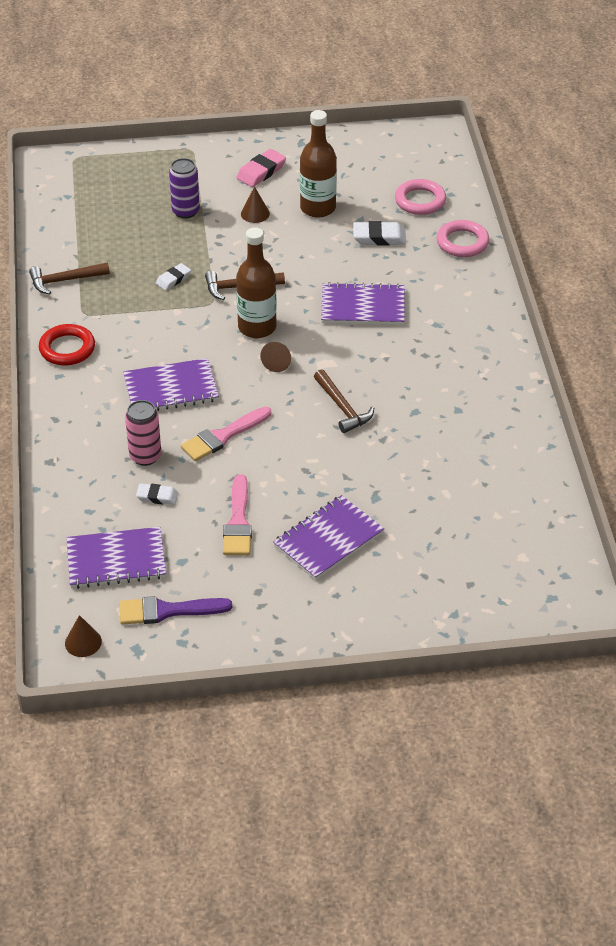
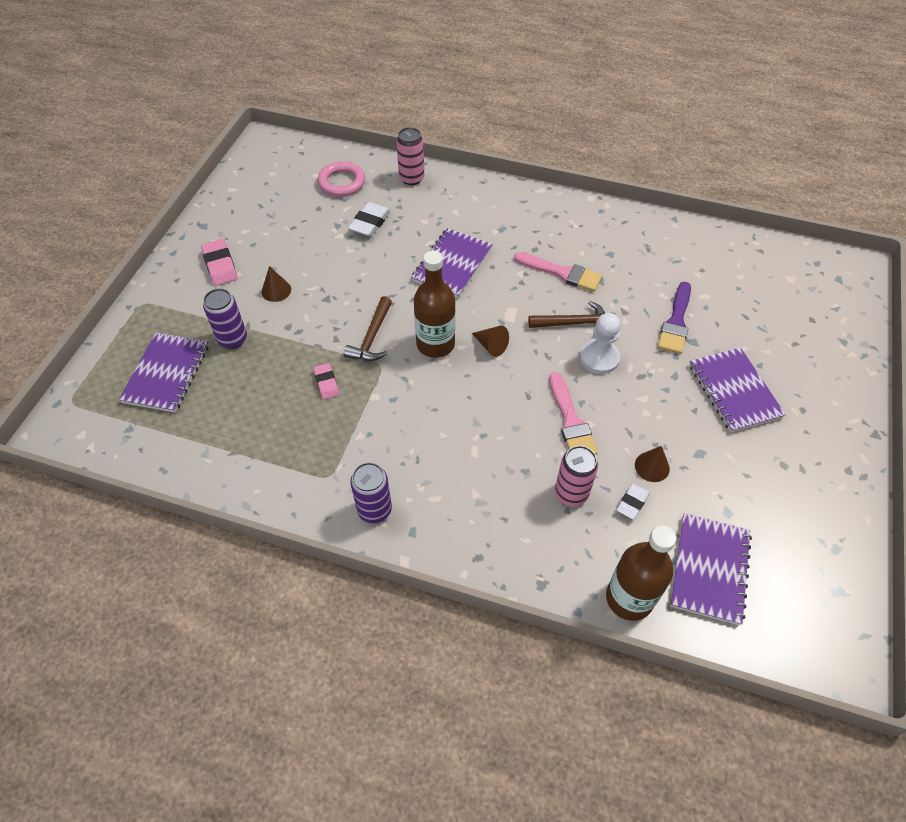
camera: 65 degrees left, 10 degrees up
(65, 280) = (265, 476): brown hammer -> none
(67, 348) = (374, 510): red ring -> purple can
(83, 642) = (818, 639): brown cone -> brown cone (652, 466)
(167, 611) = (792, 547): purple brush -> purple brush (676, 322)
(171, 389) = (484, 439): purple notebook -> purple notebook (166, 374)
(173, 279) = (326, 383): white eraser -> pink eraser
(238, 522) = (689, 449): pink brush -> pink brush (562, 273)
(309, 436) = (599, 358): none -> white pawn
(318, 208) = (301, 246): brown bottle -> brown bottle (629, 598)
(462, 242) = (411, 178): pink ring -> pink can

